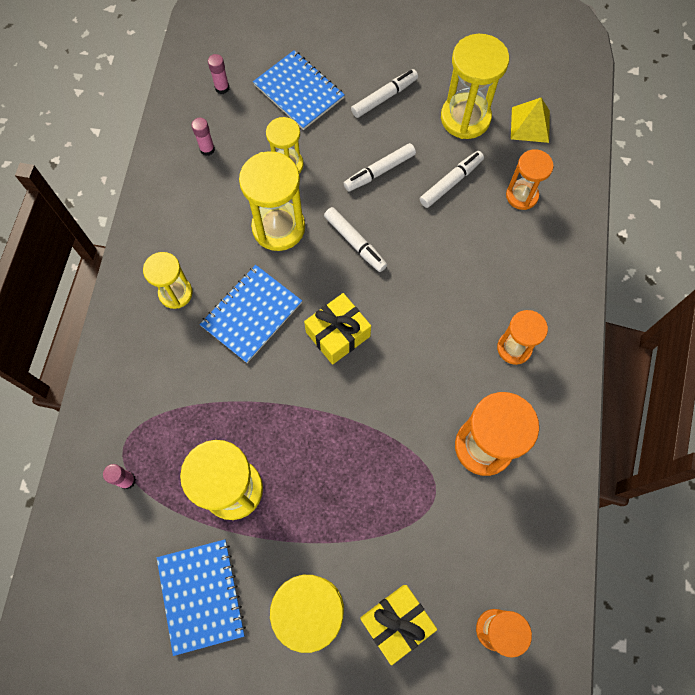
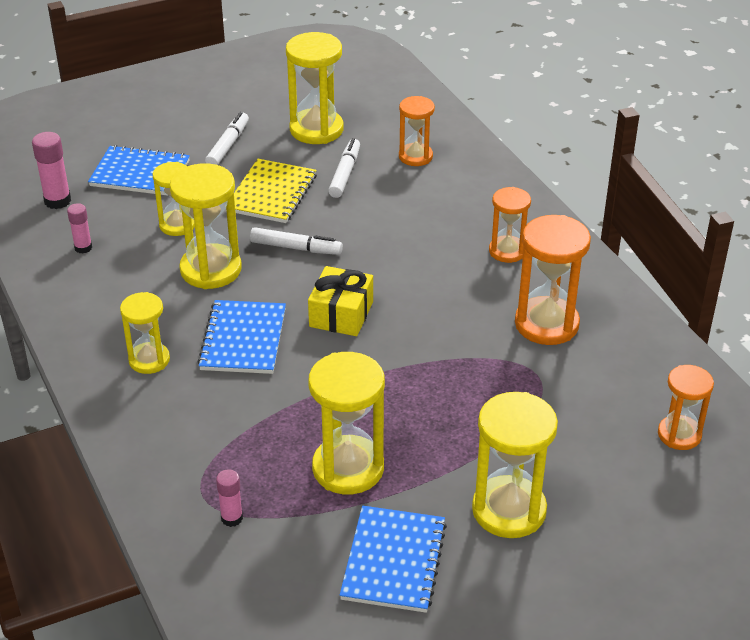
camera: 35 degrees left, 30 degrees down
(201, 596) = (393, 561): blue notebook -> blue notebook turned 60 degrees clockwise
(222, 88) = (57, 201): pink glue stick -> pink glue stick, size x1.58
(379, 171) = (271, 193): white marker -> yellow notebook
(396, 622) = (592, 477): yellow gift -> none
(530, 124) = (377, 112): yellow pyramid -> none

